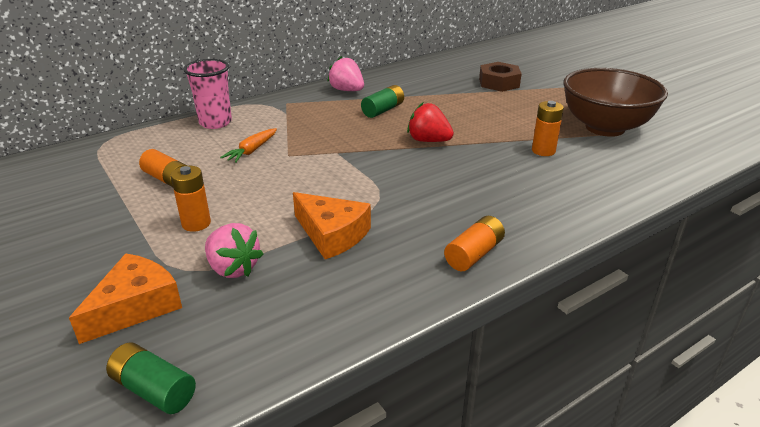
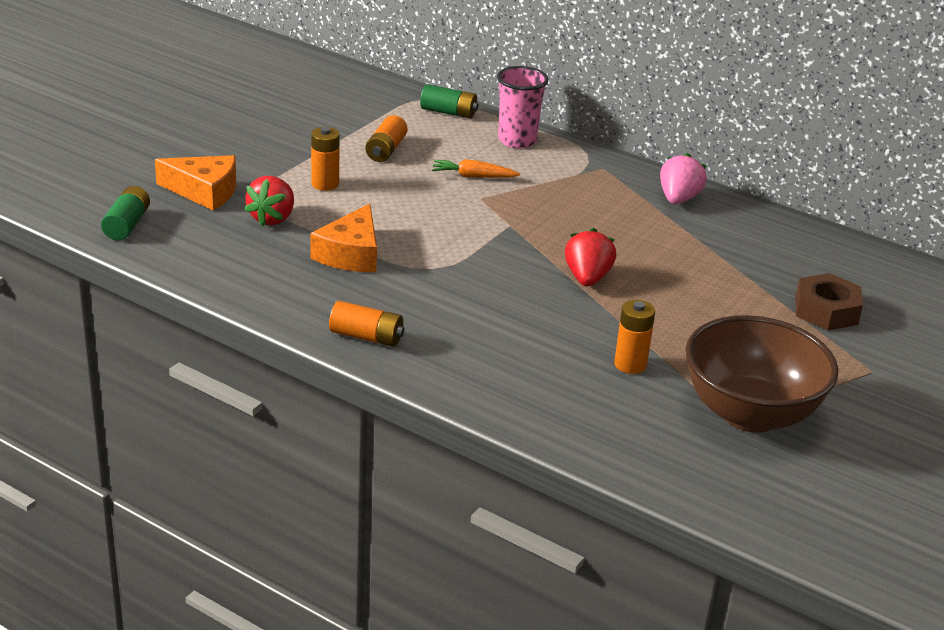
camera: 65 degrees right, 0 degrees up
(233, 268) = (272, 218): pink strawberry -> red strawberry
(383, 110) = (643, 234): green battery -> green battery (448, 112)

